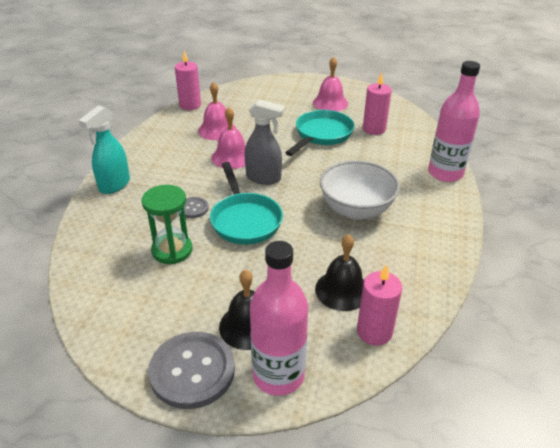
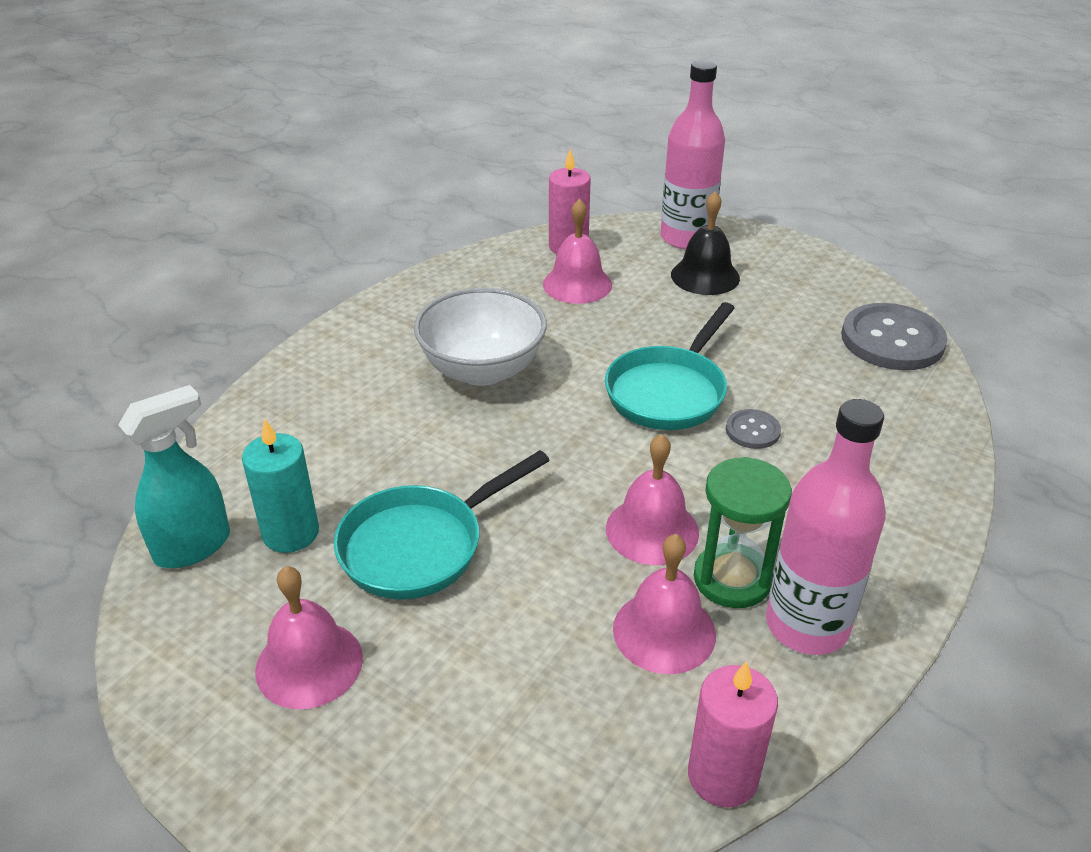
camera: 160 degrees left, 0 degrees up
(114, 185) = (910, 515): turquoise spray bottle -> turquoise spray bottle (193, 546)
(172, 250) = (792, 372): green hourglass -> green hourglass (732, 579)
(192, 371) = (774, 256): grey button -> grey button (892, 340)
(245, 220) = (669, 392): turquoise pan -> turquoise pan turned 150 degrees counterclockwise
(264, 178) = (605, 462): grey spray bottle -> none
(342, 290) = (577, 284): black bell -> pink bell
(374, 129) = (290, 533): pink candle -> turquoise candle
(445, 173) = (274, 396): pink bottle -> pink bottle (807, 625)

